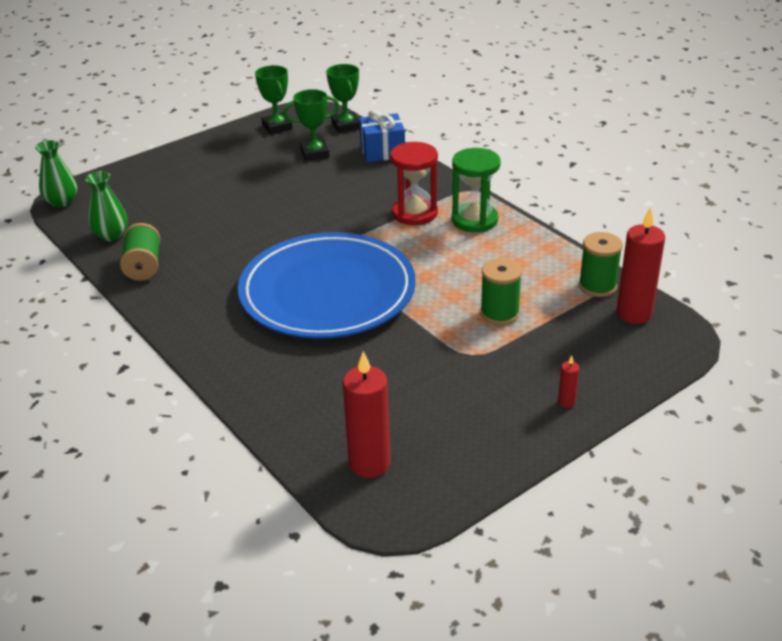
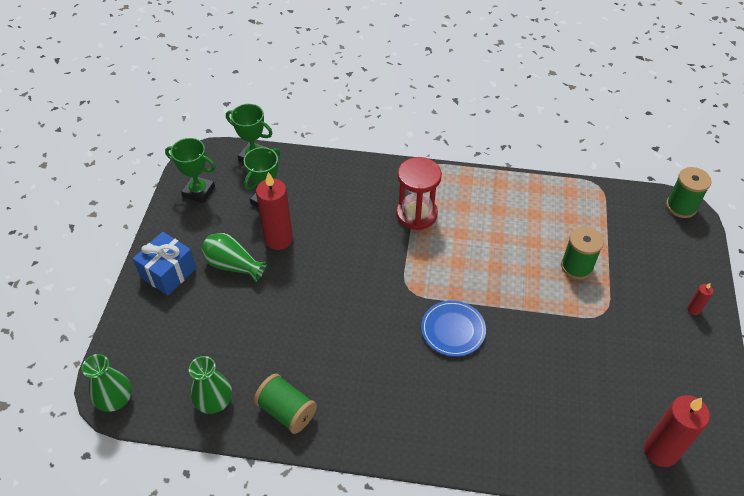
camera: 45 degrees left, 15 degrees up
(235, 175) = (233, 265): none -> green vase
(327, 292) = (453, 330): blue plate -> blue plate, size x0.40
(382, 151) = (317, 167): blue gift -> blue gift (168, 273)
(474, 220) = (462, 194): green hourglass -> none
(597, 286) = (599, 202): green spool -> green spool (681, 206)
(634, 313) = (643, 210): red candle -> red candle (278, 239)

